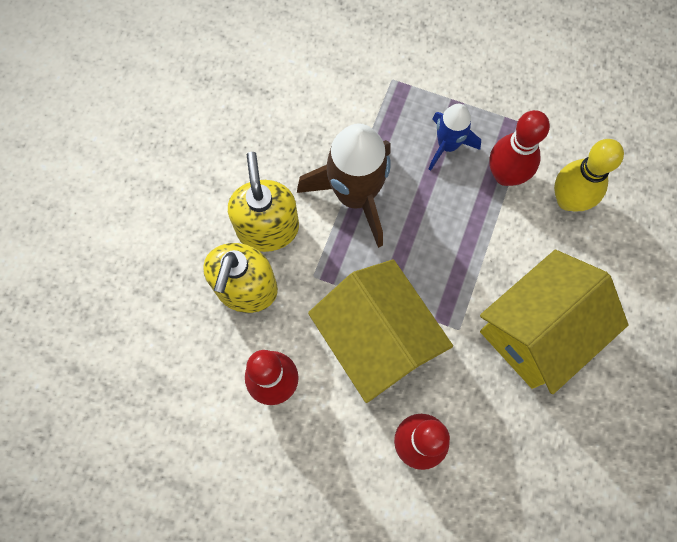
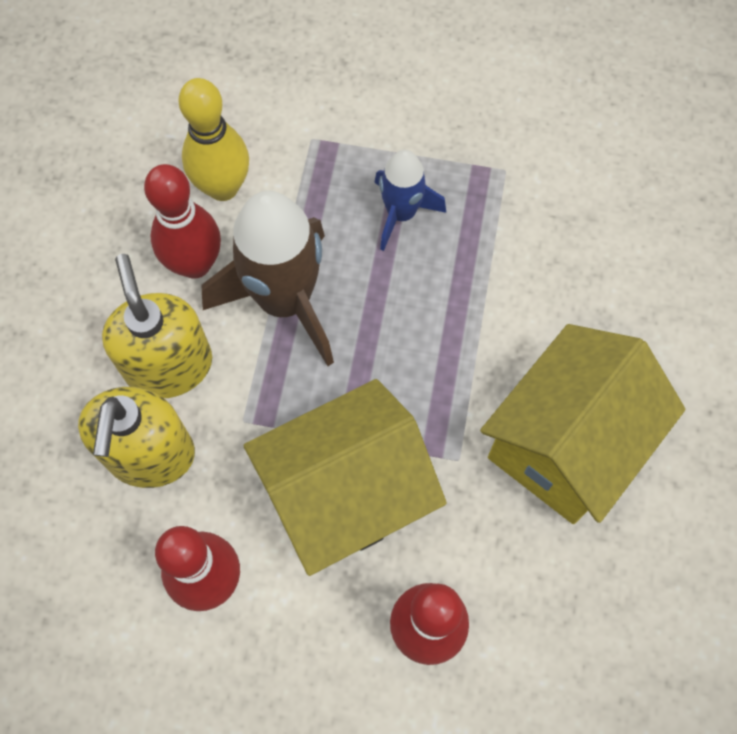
camera: 10 degrees left, 5 degrees down
(376, 340) = (346, 495): yellow house -> yellow house turned 75 degrees counterclockwise
(505, 175) = (486, 241): red bowling pin -> red bowling pin (195, 264)
(568, 200) = (576, 260): yellow bowling pin -> yellow bowling pin (223, 187)

